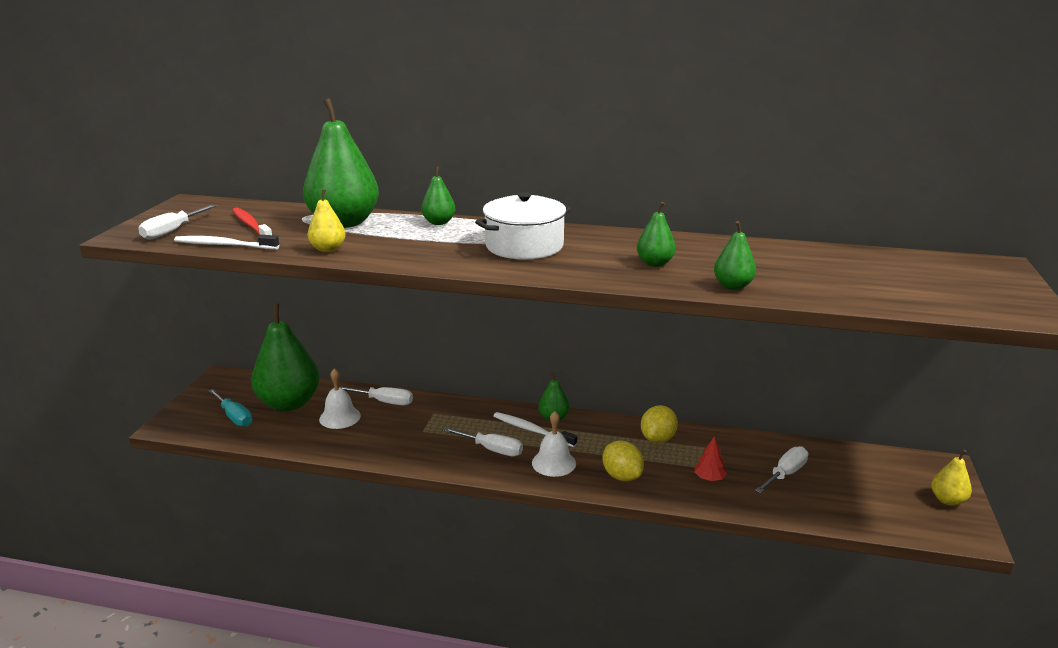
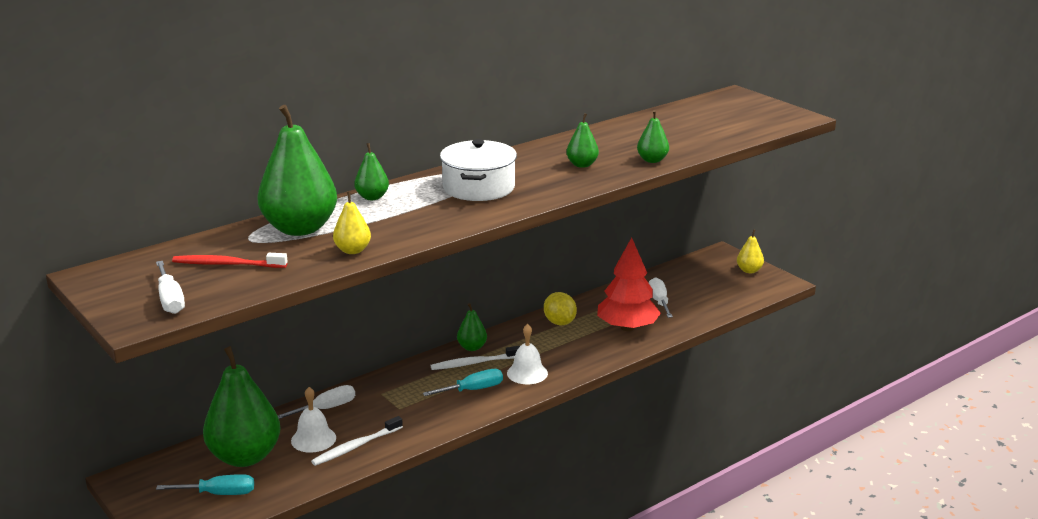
camera: 50 degrees left, 0 degrees up
(224, 245) = (258, 286): white toothbrush -> white toothbrush (355, 446)
(492, 450) = (473, 390): white screwdriver -> turquoise screwdriver
(621, 476) = (580, 356): yellow lemon -> none
(709, 478) = (627, 327): red tree -> red tree, size x2.34

